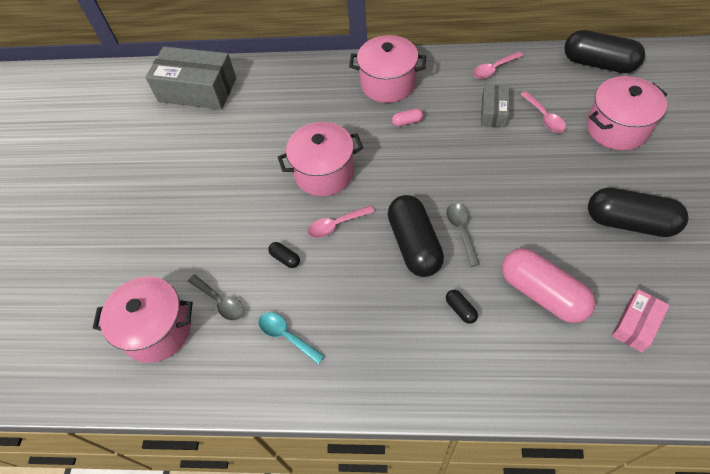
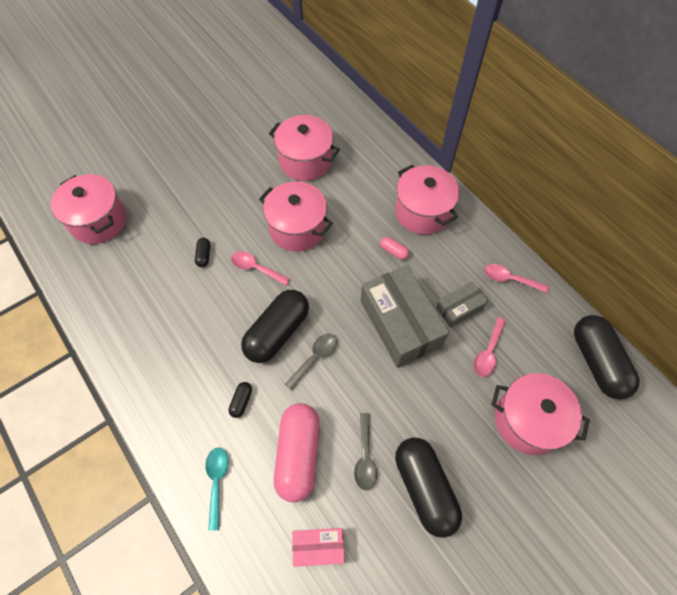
camera: 45 degrees right, 5 degrees up
(197, 90) = (308, 96): grey box -> grey box (400, 323)
(220, 301) = (143, 241): grey spoon -> grey spoon (365, 457)
(261, 129) = (305, 161): none -> pink pot
(286, 336) = (143, 299): turquoise spoon -> turquoise spoon (217, 482)

